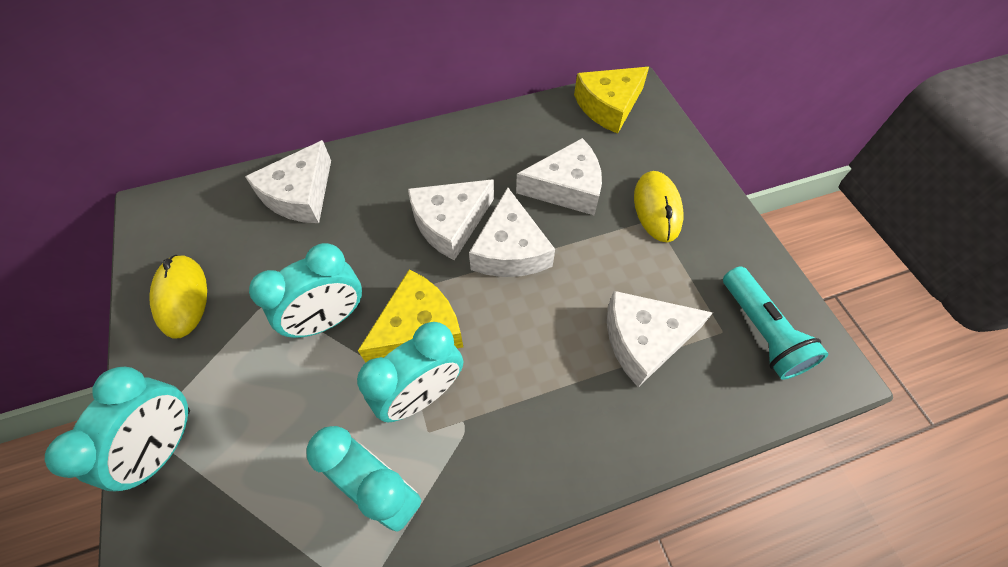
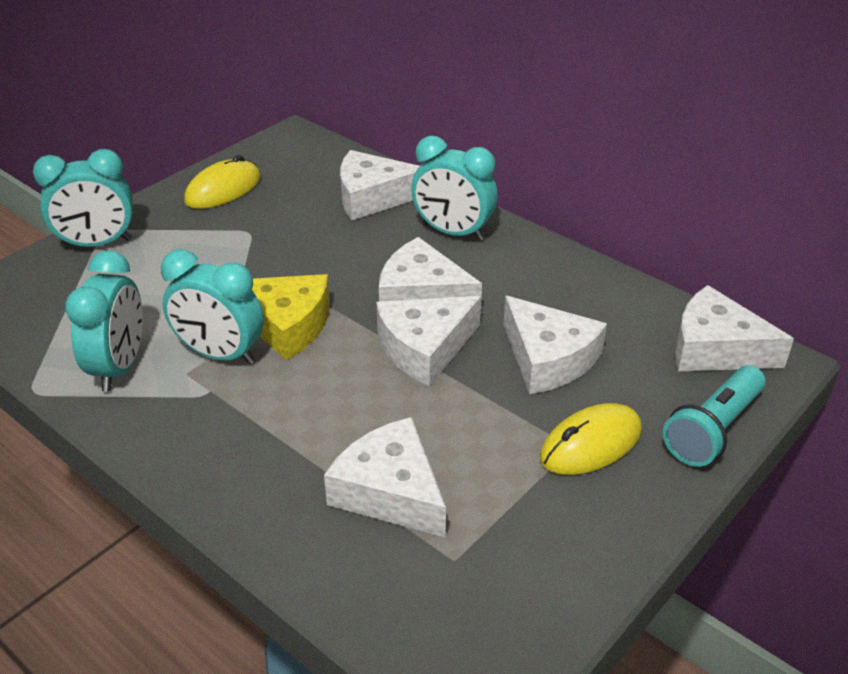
camera: 60 degrees right, 20 degrees down
(329, 319) = (257, 270): turquoise clock -> turquoise clock (453, 232)
(609, 106) = (715, 348): yellow cheese -> white cheese
(761, 332) = (483, 599): turquoise flashlight -> turquoise flashlight (713, 430)

